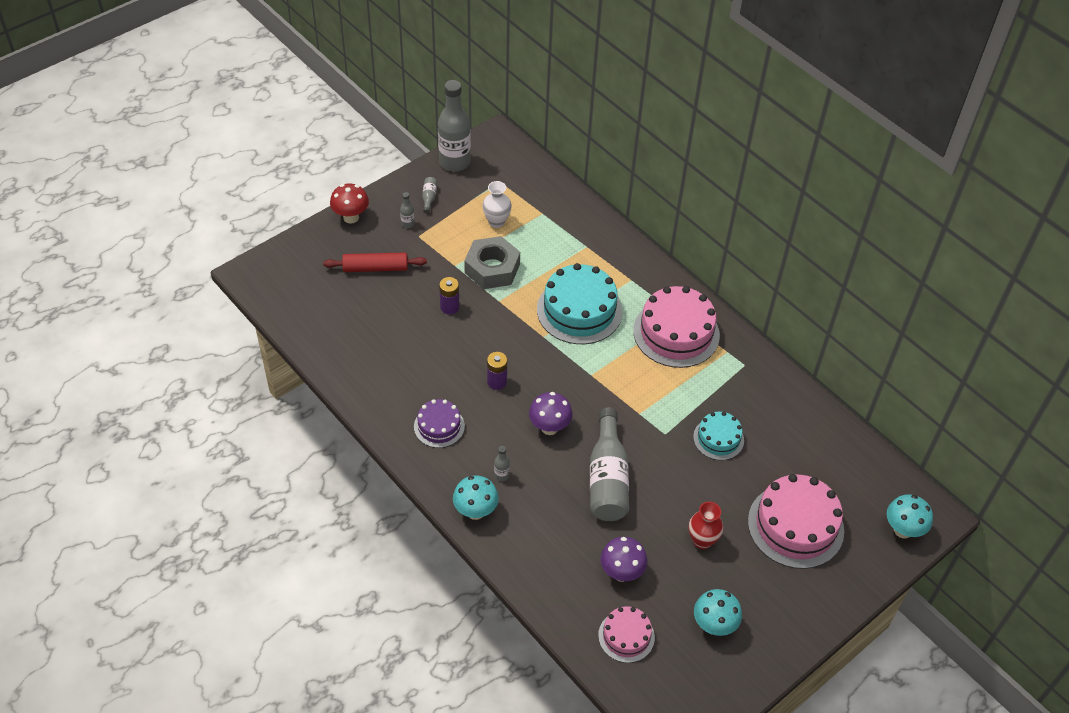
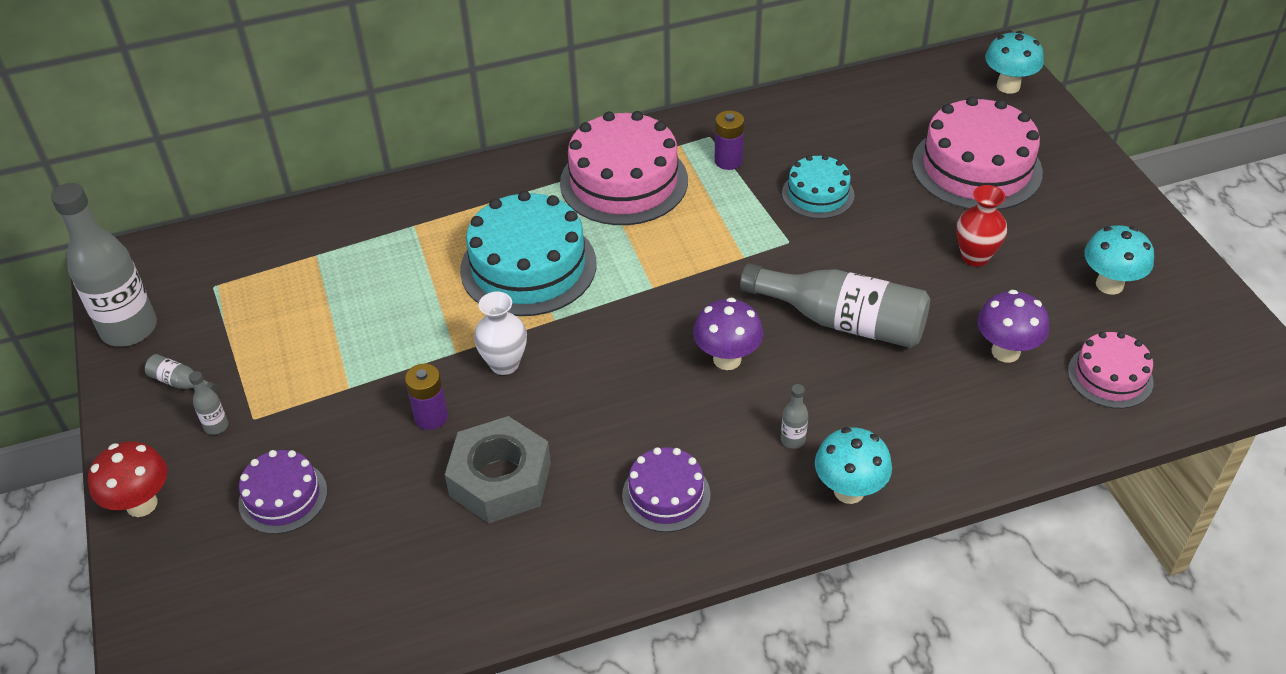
camera: 65 degrees left, 5 degrees down
(375, 268) = (283, 497): red rolling pin -> purple cake
(492, 268) = (386, 343): grey nut -> grey nut (500, 479)
(496, 222) = (294, 311): white vase -> white vase (504, 364)
(497, 382) = (612, 397): purple battery -> purple battery (728, 161)

